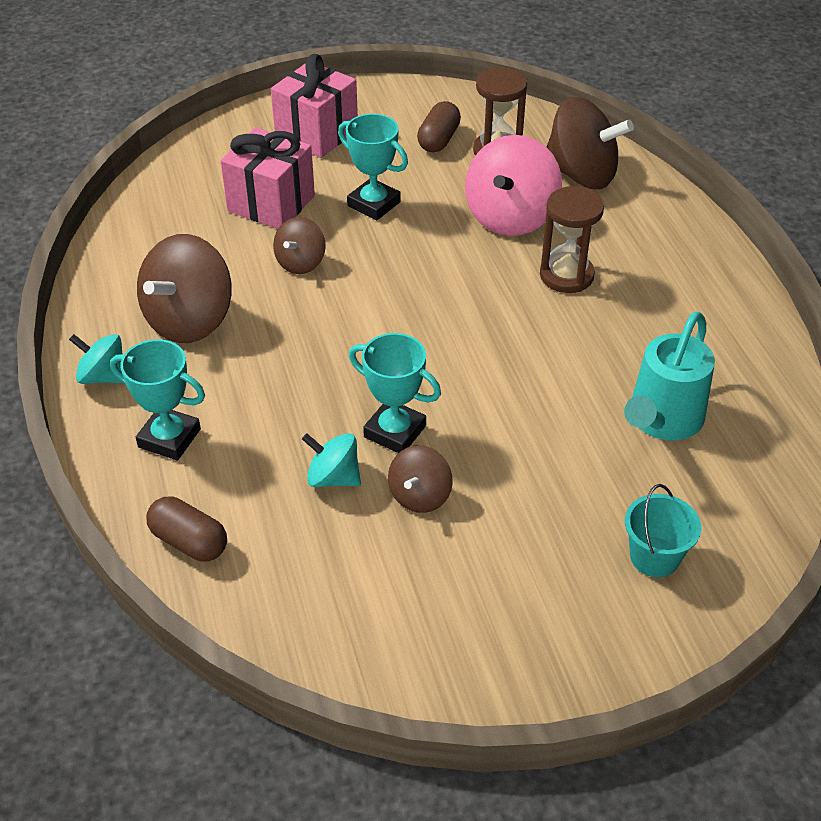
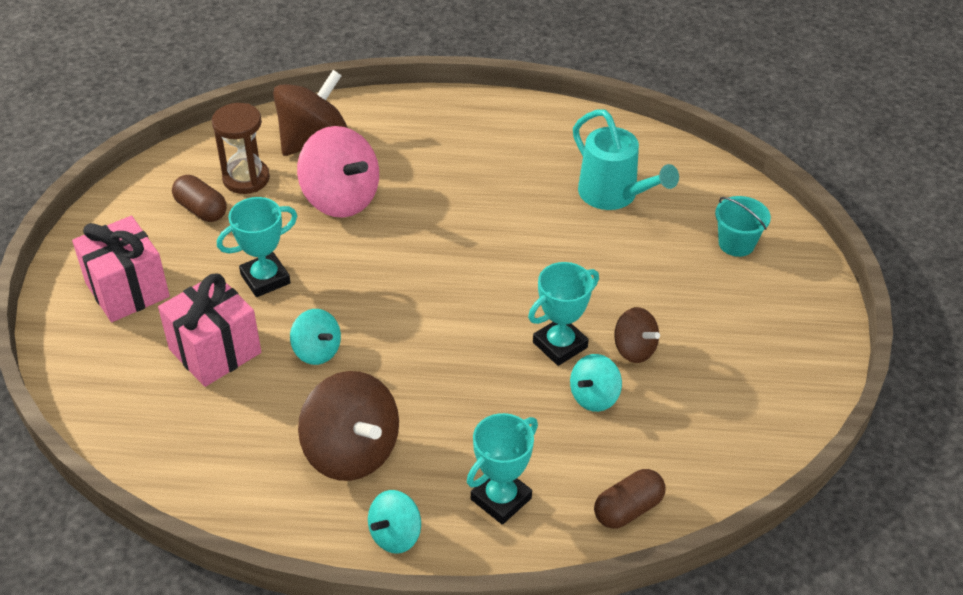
camera: 70 degrees left, 0 degrees up
(301, 263) = (317, 351): brown spinning top -> turquoise spinning top
(566, 275) = (433, 191): brown hourglass -> none

